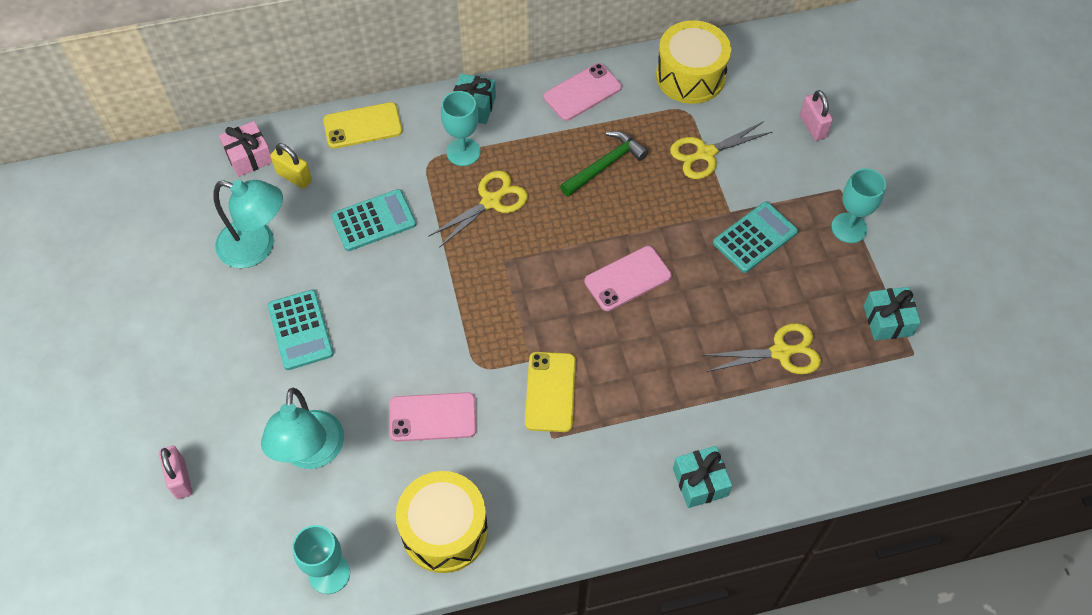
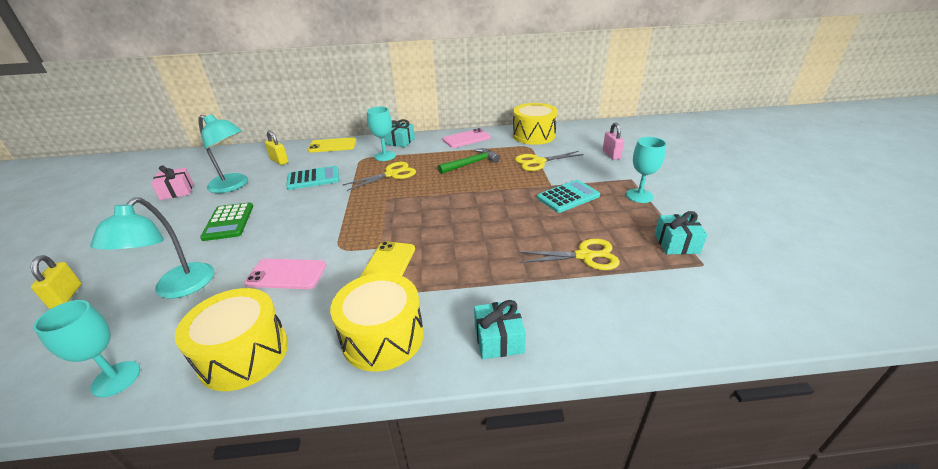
camera: 10 degrees right, 25 degrees down
(180, 479) = (66, 296): pink padlock -> yellow padlock
(249, 157) = (260, 153): pink gift -> pink gift (177, 191)
(300, 330) = (228, 222): turquoise calculator -> green calculator
(580, 493) = (383, 337): none -> yellow drum
(627, 278) = (470, 211): pink phone -> none

